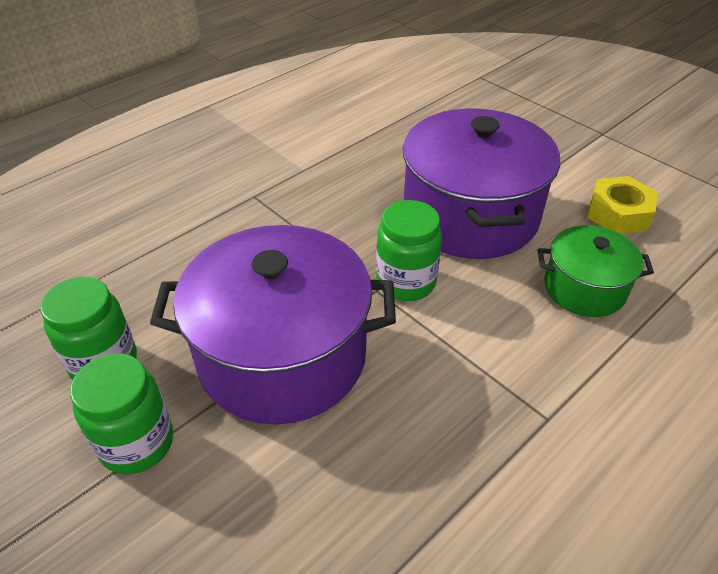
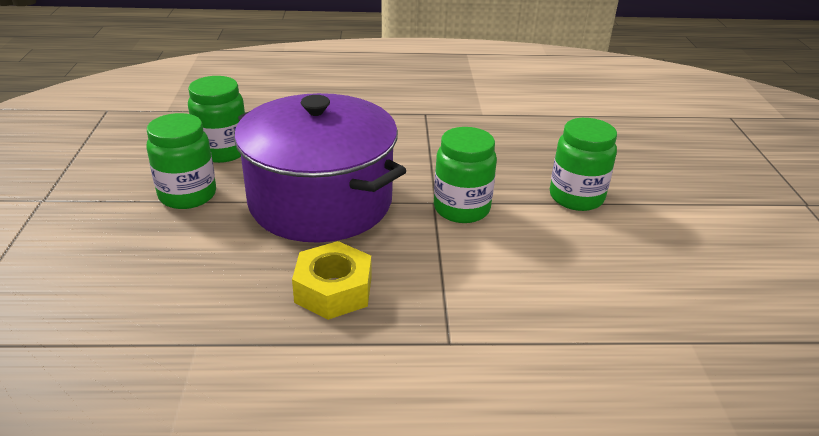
camera: 40 degrees right, 10 degrees down
(470, 215) = (576, 197): purple pot -> green jar
(584, 288) = (609, 290): green pot -> none
(618, 214) = (728, 263): yellow nut -> yellow nut (333, 290)

